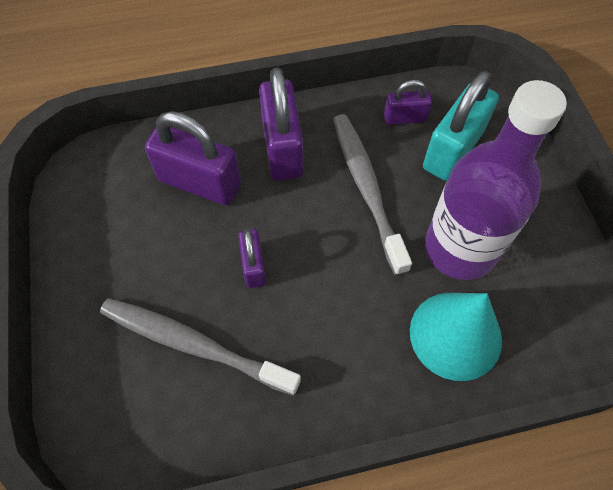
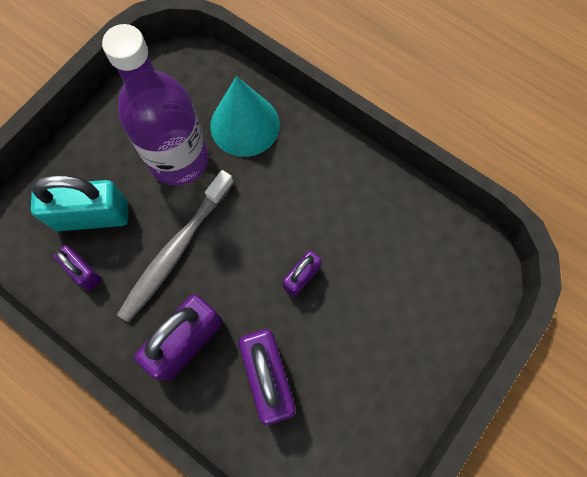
camera: 130 degrees left, 10 degrees up
(194, 344) = (384, 267): grey toothbrush -> none

